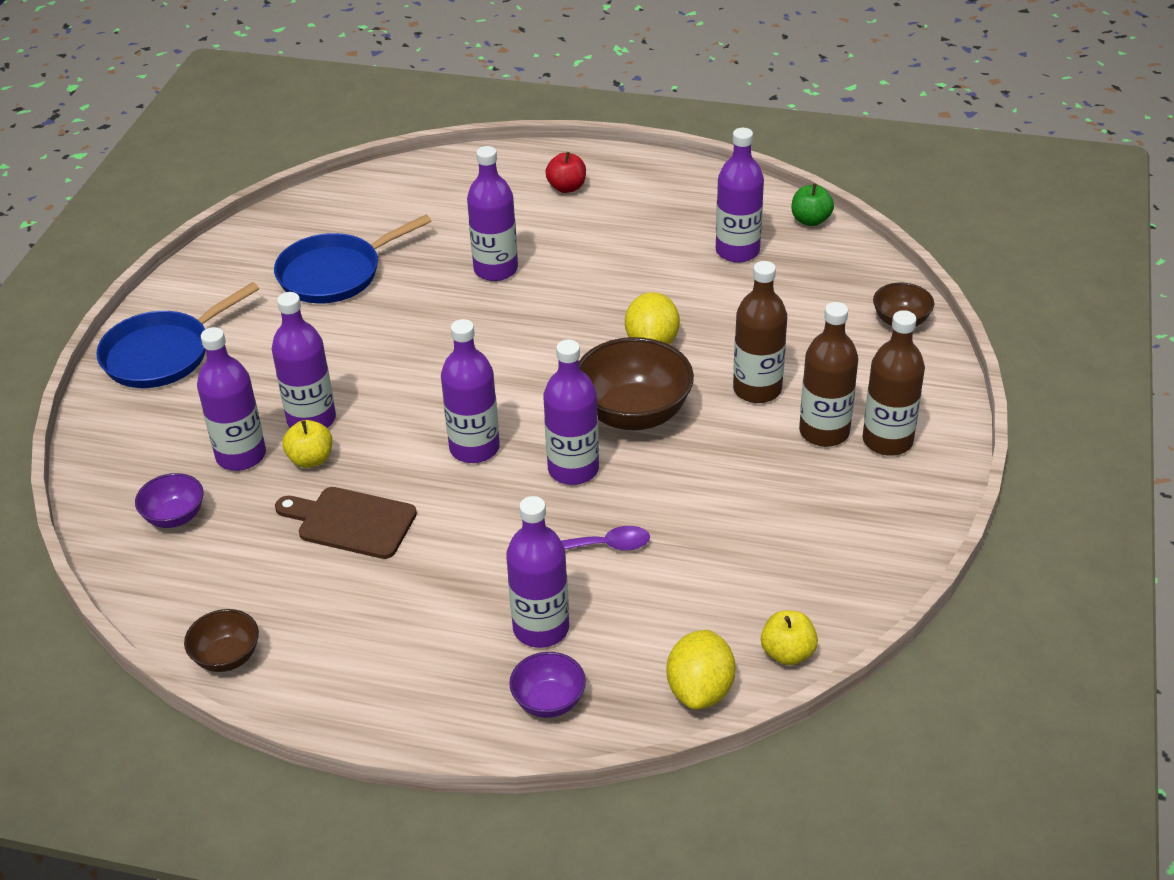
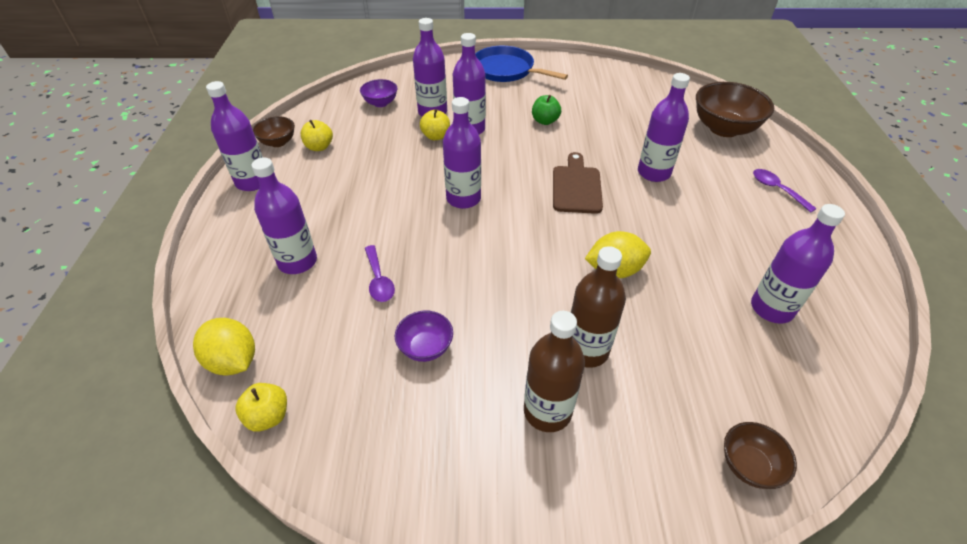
camera: 75 degrees right, 5 degrees up
(269, 601) = (319, 147): none -> yellow apple
(335, 274) = (607, 109): blue pan -> none
(351, 522) = (386, 162): brown cutting board -> brown cutting board (576, 187)
(548, 701) = (232, 277): purple bowl -> purple bowl (425, 347)
(567, 187) = (777, 189): red apple -> purple spoon
(573, 469) = (455, 250): purple bottle -> purple bottle (252, 182)
(633, 413) = (526, 273): brown bowl -> brown bowl (724, 129)
(700, 690) = (233, 361): yellow lemon -> yellow lemon turned 45 degrees clockwise
(810, 220) = (862, 360): green apple -> green apple (545, 121)
(887, 441) = (552, 471): brown bottle -> none

